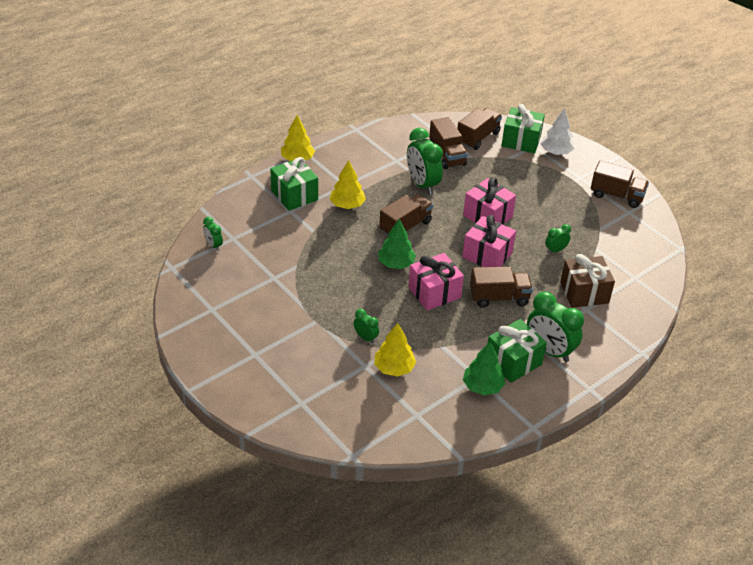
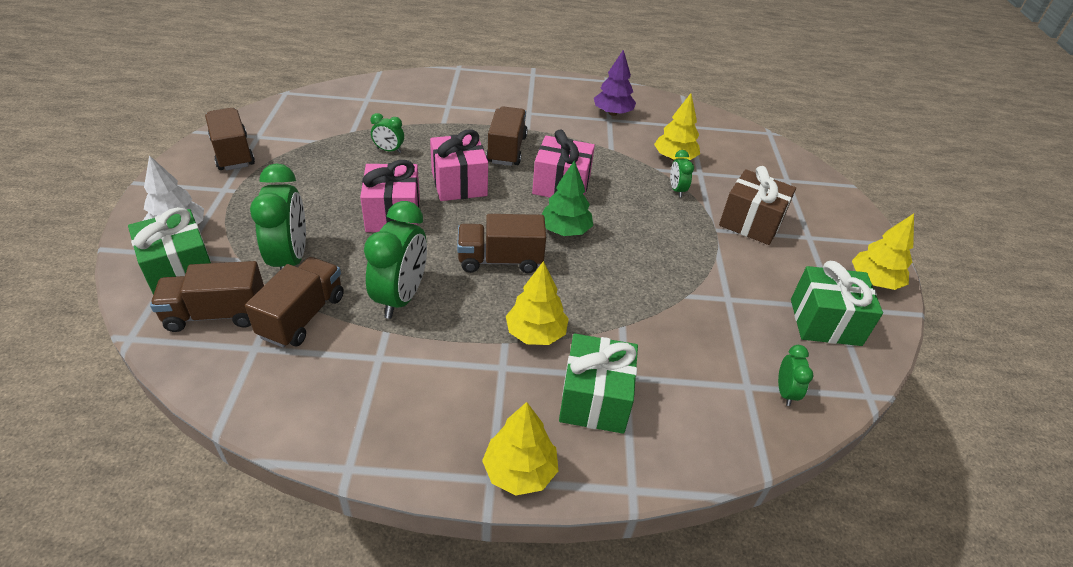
camera: 140 degrees left, 0 degrees up
(197, 343) = (874, 281): none -> yellow tree
(482, 386) = (612, 113): green tree -> purple tree
(499, 298) = (507, 149): brown truck -> brown truck turned 60 degrees clockwise
(513, 361) = (565, 112): green gift -> green gift (825, 322)
(549, 351) = (525, 102): green clock -> green clock (290, 259)
(584, 293) = (428, 114): brown gift -> brown gift (751, 223)

